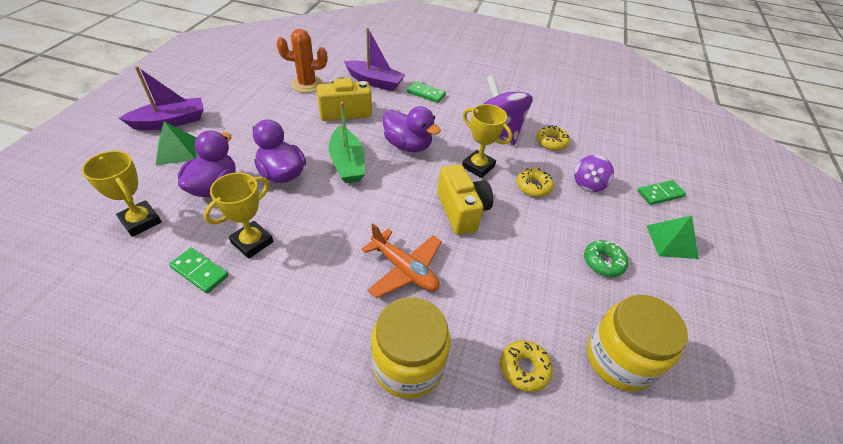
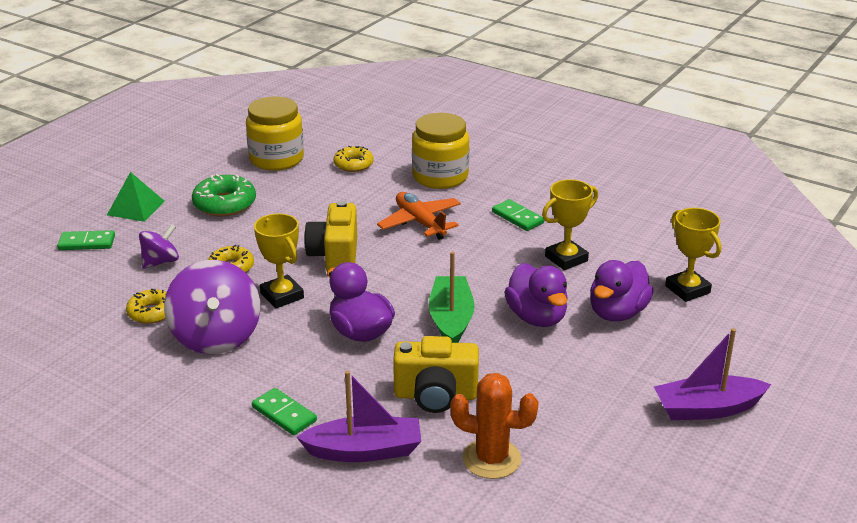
camera: 160 degrees left, 15 degrees down
(176, 151) = (680, 362): green pyramid -> none
(200, 271) = (612, 244): green domino -> green domino (517, 217)
(375, 82) = (364, 451): purple boat -> purple boat turned 135 degrees clockwise
(603, 262) = (224, 204): green donut -> green donut, size x1.50

